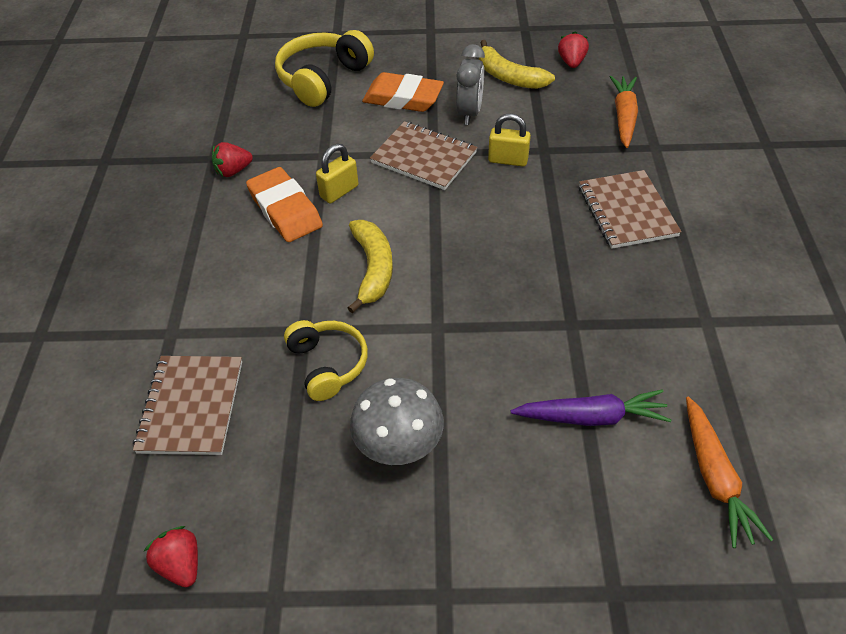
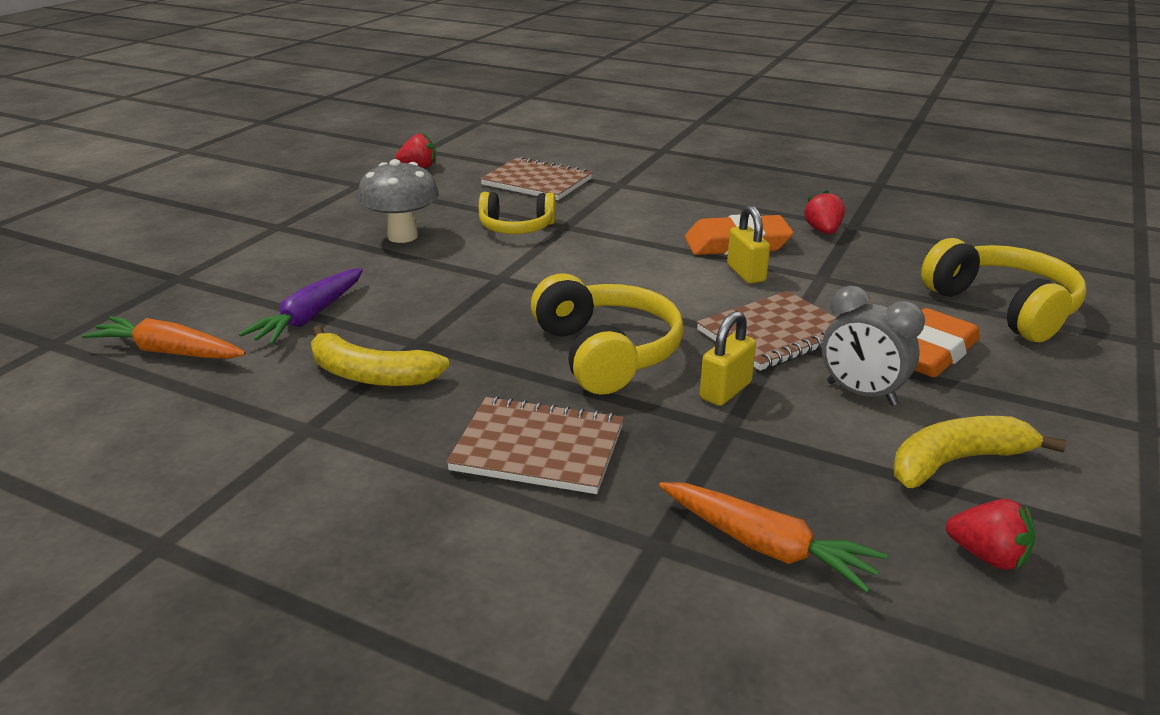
camera: 115 degrees right, 20 degrees down
(373, 269) = (608, 266): yellow banana -> yellow banana (371, 375)
(506, 221) = (606, 353): none -> yellow headphones

